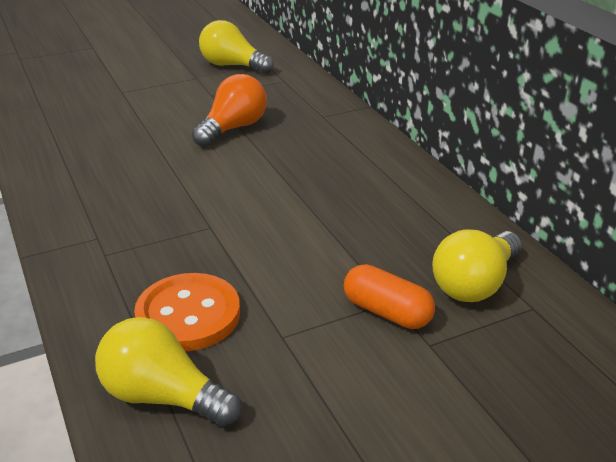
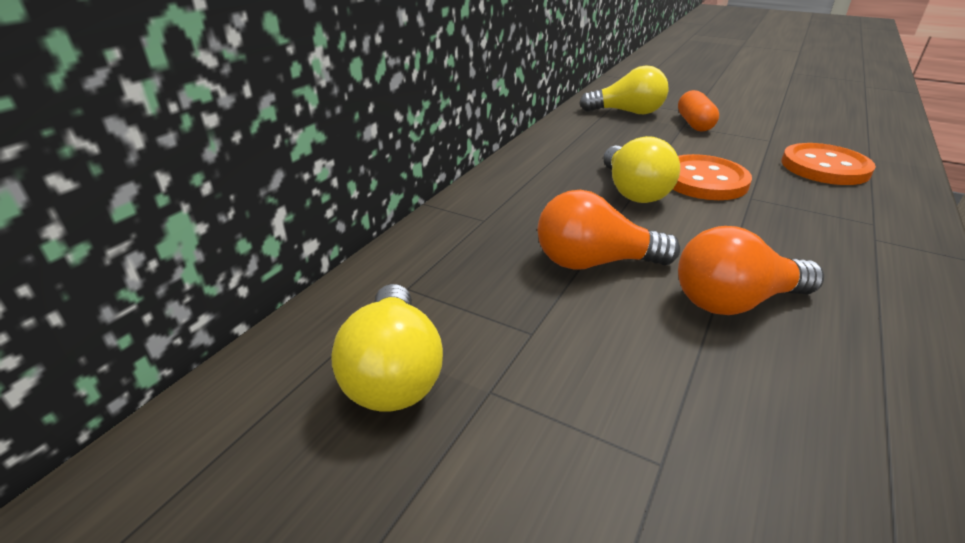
camera: 125 degrees left, 0 degrees up
(147, 147) = (734, 301): none -> orange light bulb
(163, 396) = (871, 150): yellow light bulb -> yellow light bulb (633, 191)
(261, 223) = (703, 180): none -> orange button

